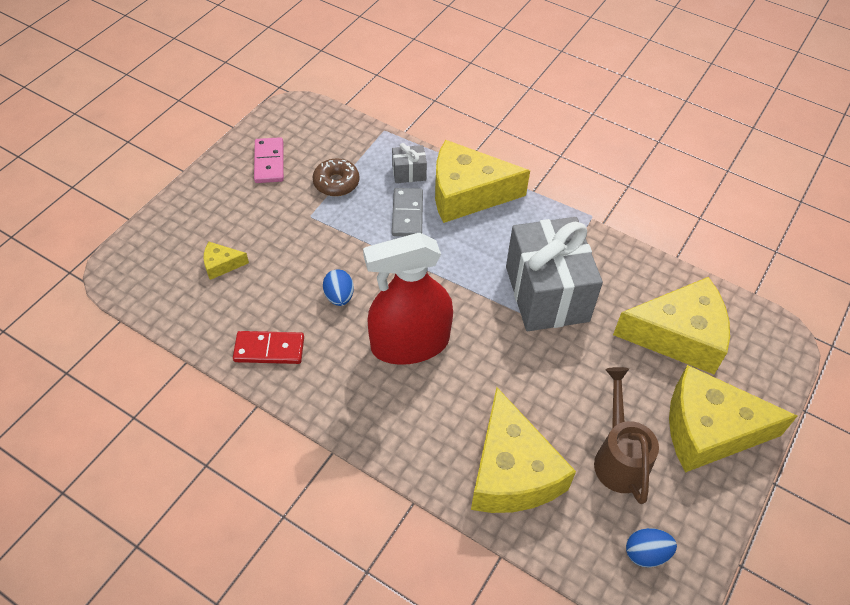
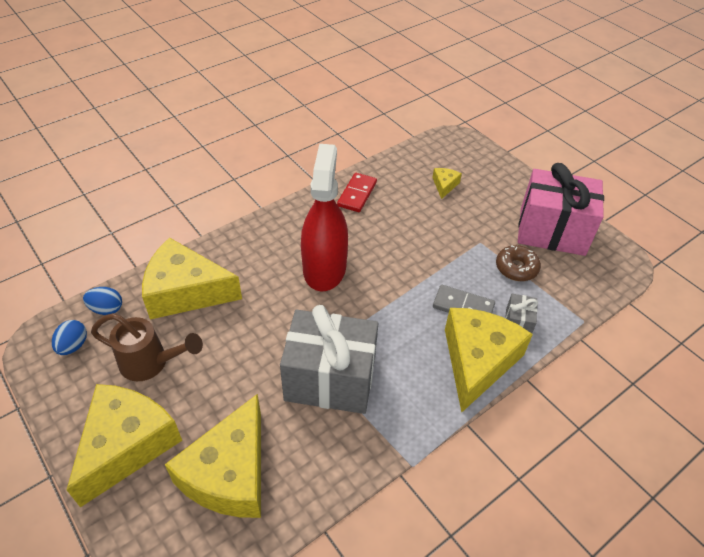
camera: 110 degrees right, 5 degrees down
(269, 162) = (552, 231): pink domino -> pink gift
(339, 296) = (388, 240): blue egg -> blue egg (106, 309)

